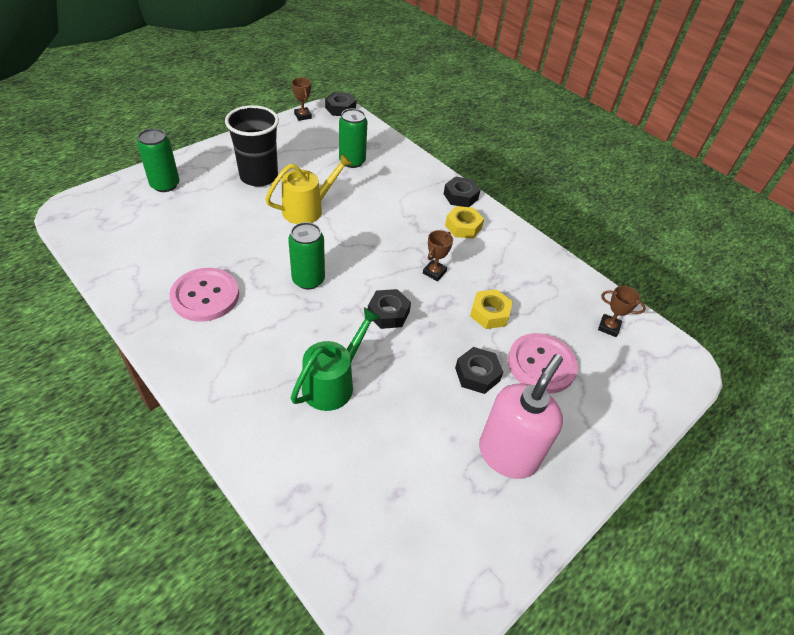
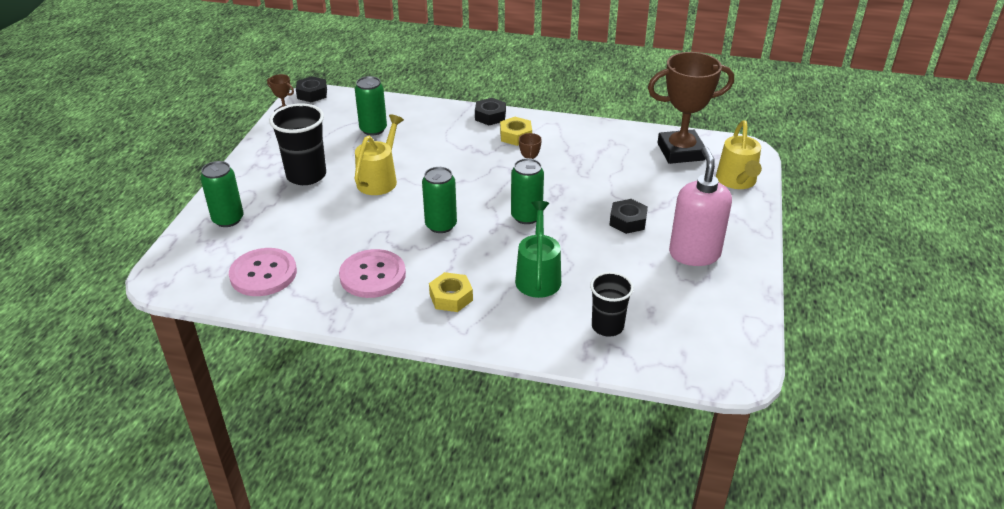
camera: 30 degrees left, 10 degrees down
(337, 482) = (607, 326): none -> black cup
(388, 313) = (526, 216): black nut -> green can
(489, 313) = (596, 182): yellow nut -> yellow nut (451, 297)
(541, 364) = (661, 194): pink button -> pink button (263, 274)
(608, 327) = (680, 152): brown trophy -> brown trophy, size x2.35
(638, 396) = (737, 182): none -> yellow watering can

